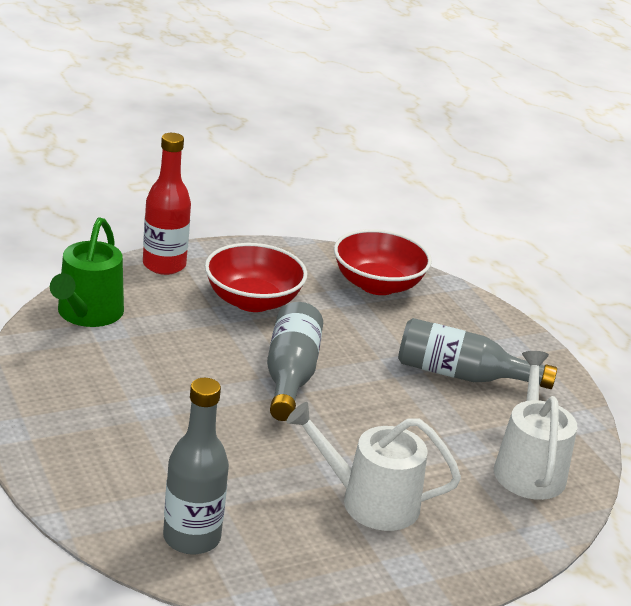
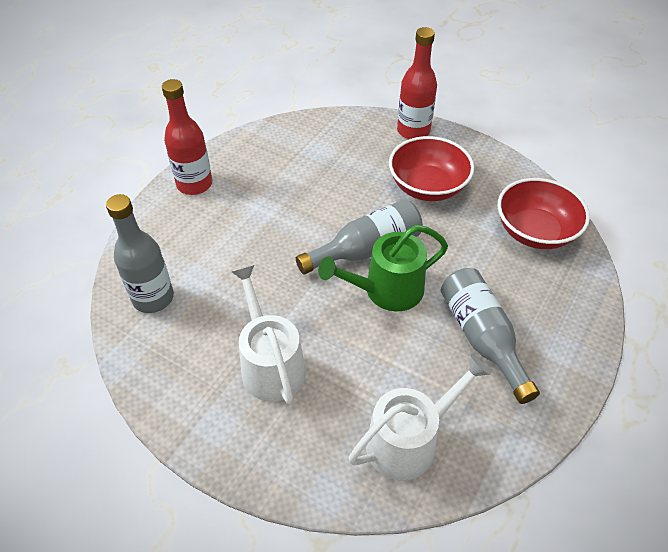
camera: 60 degrees right, 20 degrees up
(44, 430) = (194, 184): none -> red bottle
(87, 314) = (322, 134): green watering can -> green watering can (387, 290)

